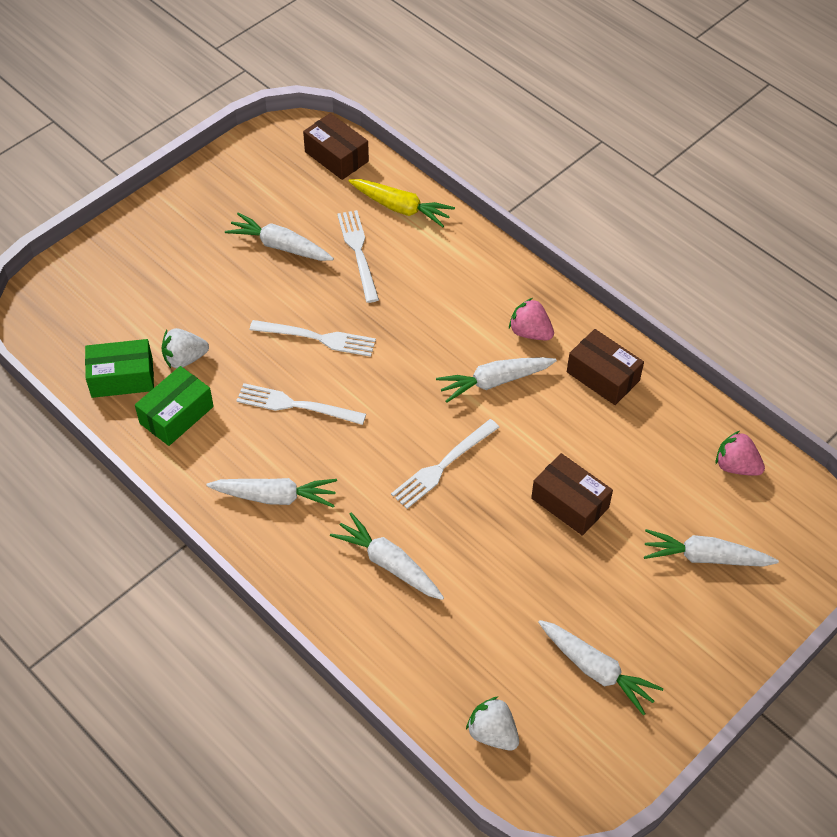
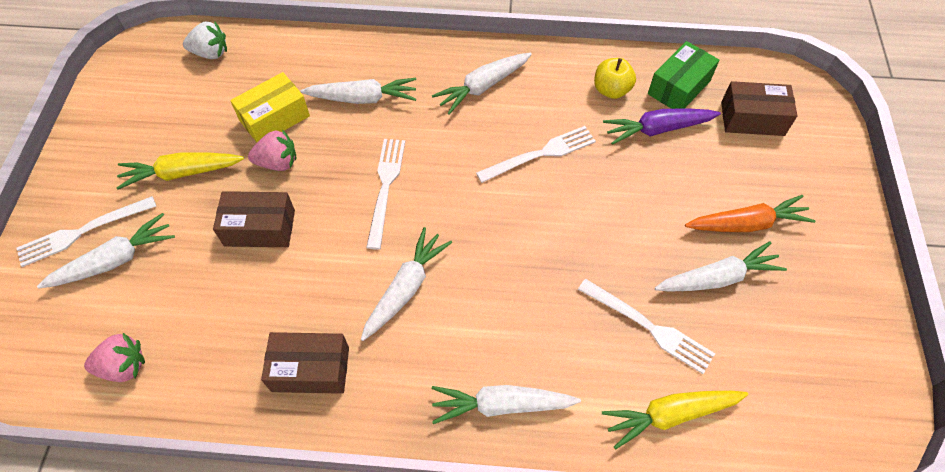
camera: 140 degrees right, 5 degrees up
(176, 415) = (611, 90): green box -> yellow apple
(184, 359) = (658, 129): white strawberry -> purple carrot
(216, 259) = (746, 224): none -> orange carrot
(318, 338) = (586, 217): white fork -> white fork (82, 232)
(336, 156) = (800, 429): brown box -> brown box (752, 119)
(484, 602) = (274, 118): none -> yellow box
(530, 332) = (415, 365): pink strawberry -> pink strawberry (278, 163)
(595, 669) = (162, 127): white carrot -> white carrot (502, 405)
(604, 603) = (182, 173): none -> yellow carrot

